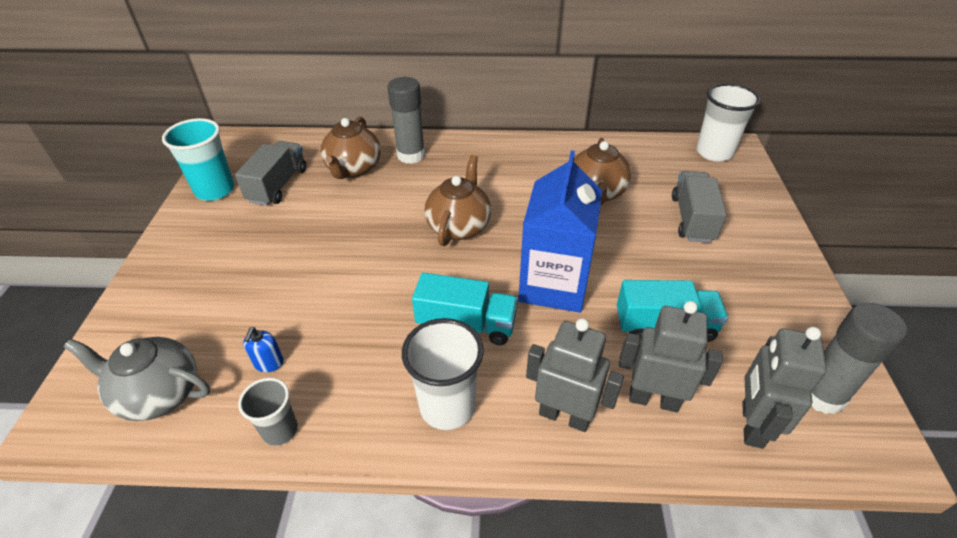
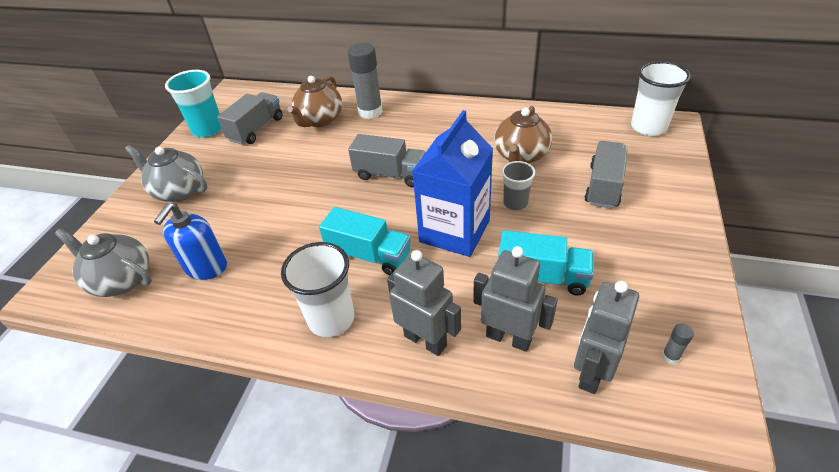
camera: 15 degrees right, 0 degrees up
(201, 270) = (179, 191): none -> grey teapot
(268, 363) = (206, 267): blue soap dispenser -> blue soap dispenser, size x1.85
(280, 430) = (198, 319): grey cup -> grey cup (515, 203)
(459, 226) = (390, 174): brown teapot -> grey truck
(821, 395) = (670, 356): grey glue stick -> grey glue stick, size x0.41

